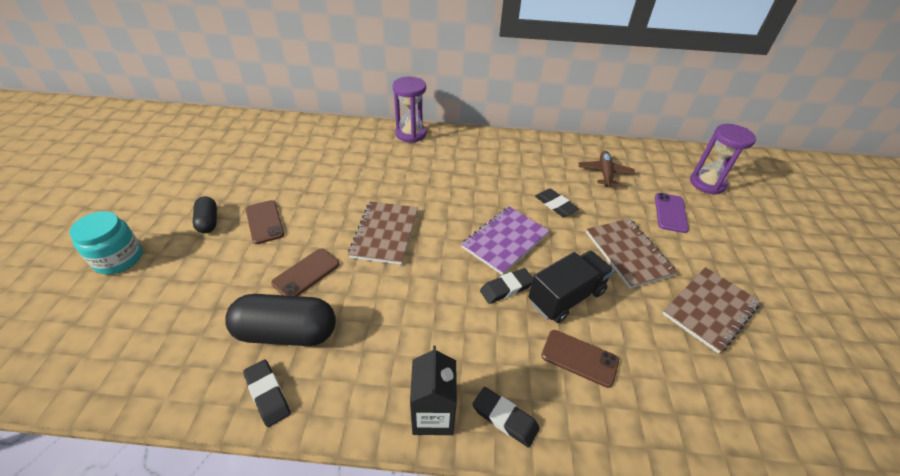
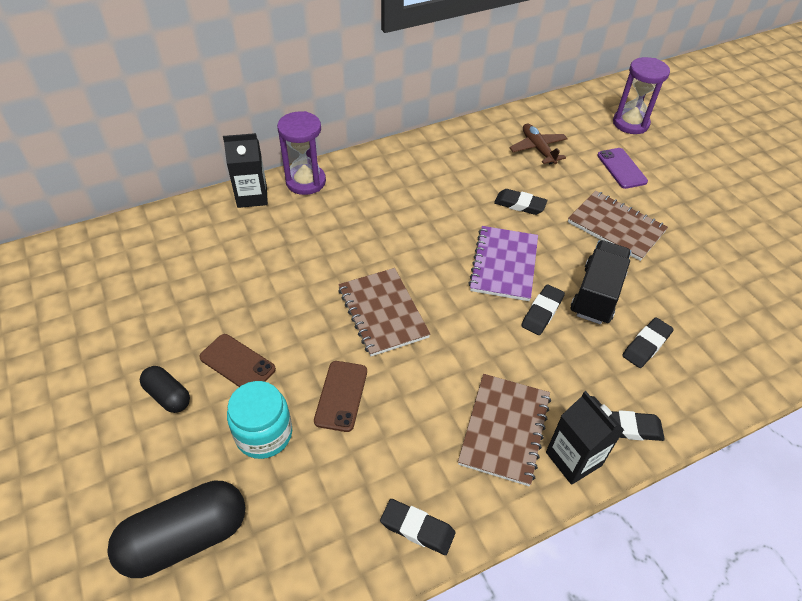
camera: 30 degrees left, 5 degrees up
(119, 259) = (101, 493): turquoise jar -> turquoise jar (264, 434)
(287, 332) = (379, 463): black capsule -> black capsule (185, 538)
(369, 130) = (252, 196): none -> black carton
(579, 358) = (646, 345): brown phone -> black eraser
(709, 310) = (709, 250): brown notebook -> brown notebook (504, 429)

